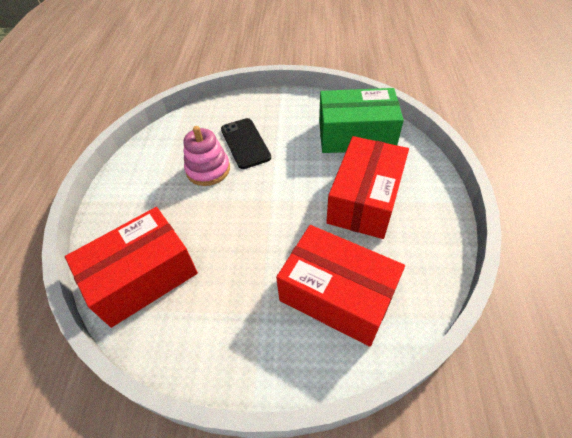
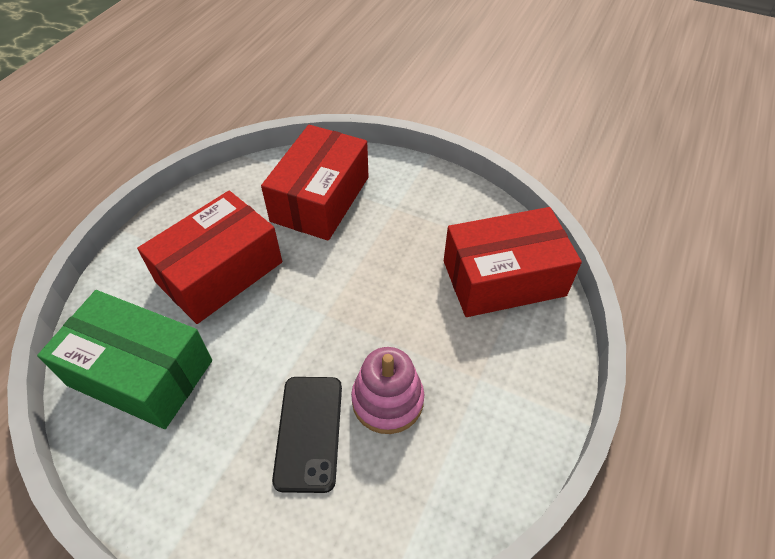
camera: 160 degrees left, 0 degrees up
(337, 295) = (320, 199): red box -> red box turned 60 degrees clockwise

